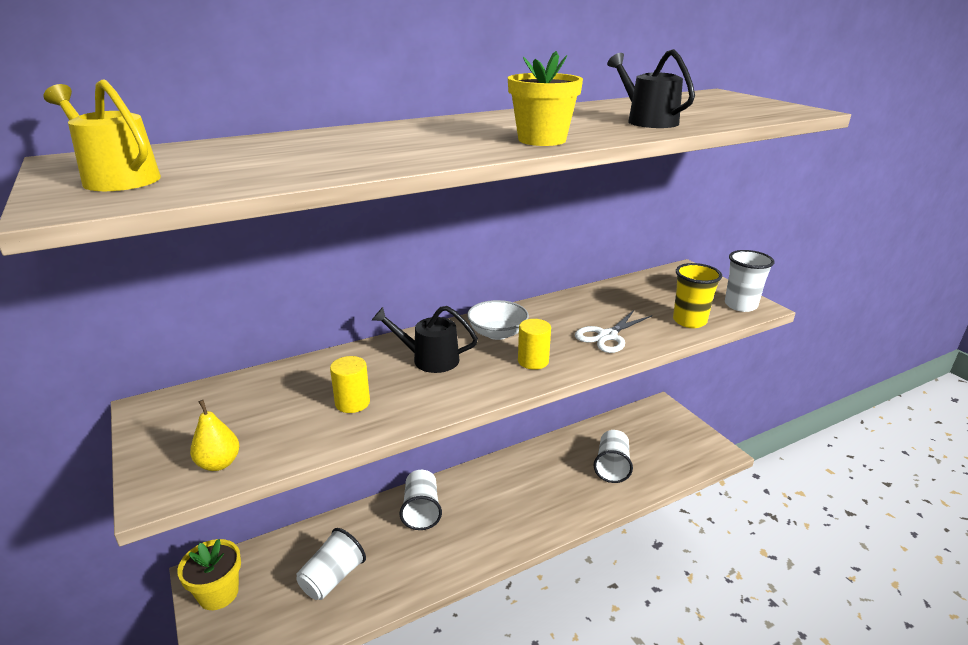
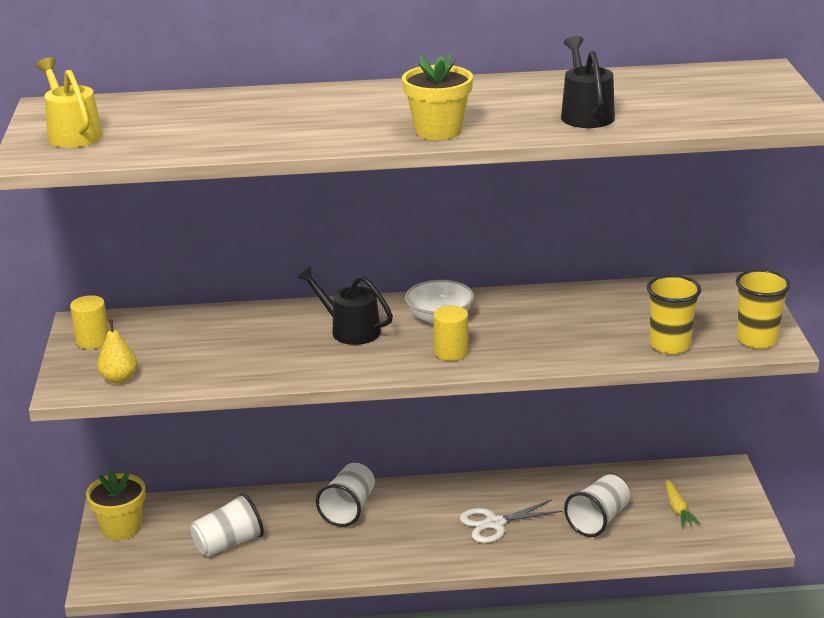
camera: 25 degrees right, 0 degrees up
(352, 403) = (252, 355): yellow cylinder -> yellow cylinder (93, 341)
(607, 336) = (556, 343): white scissors -> white scissors (495, 523)
(656, 443) = (678, 509): none -> yellow carrot
(740, 305) = (757, 340): white cup -> yellow cup

